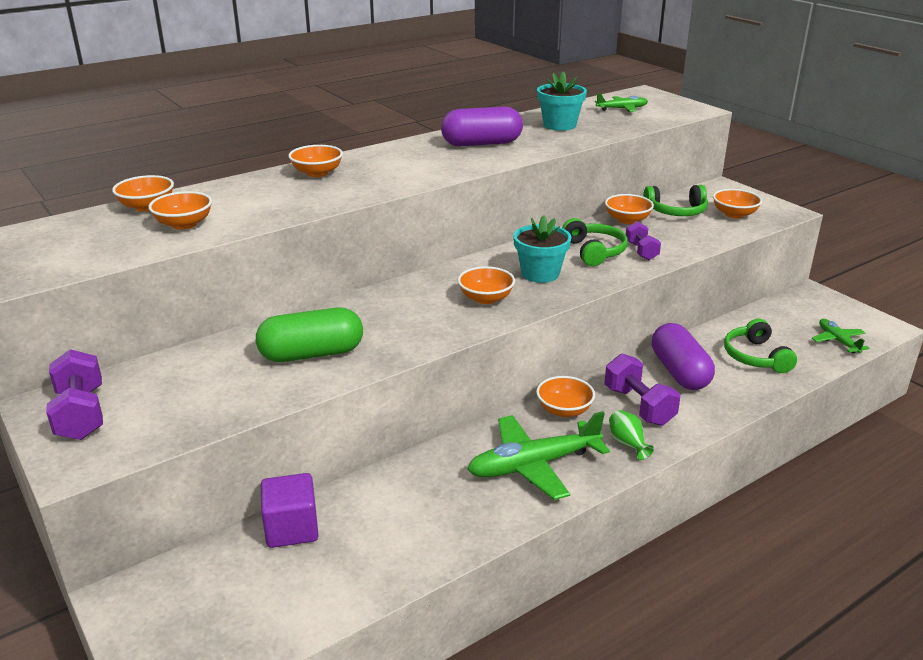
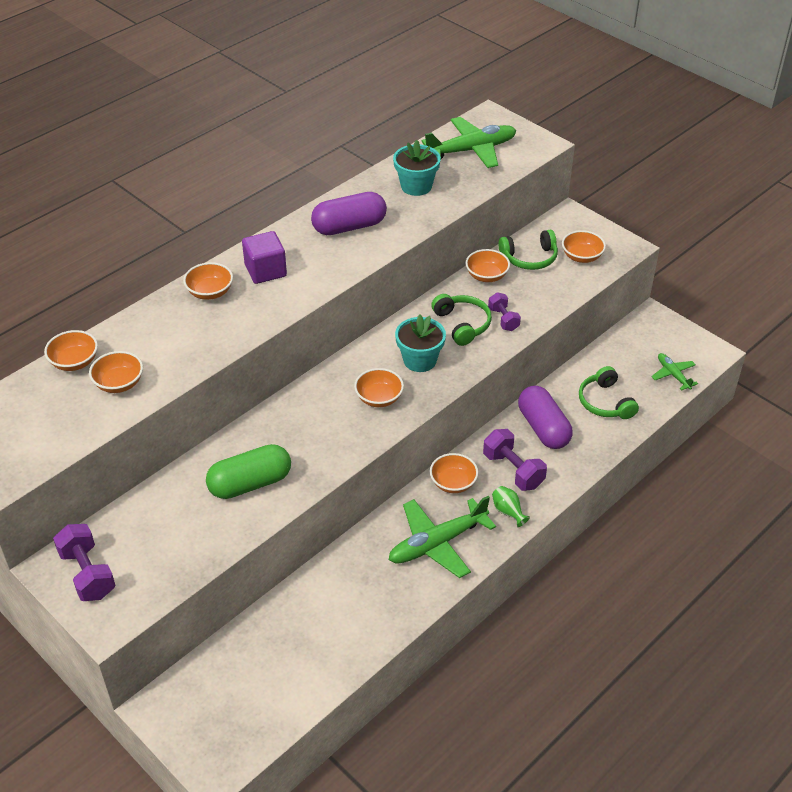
camera: 10 degrees left, 15 degrees up
(292, 528) = (263, 630): purple cube -> purple cube (265, 271)
(622, 109) = (471, 150): green plane -> green plane, size x1.88

